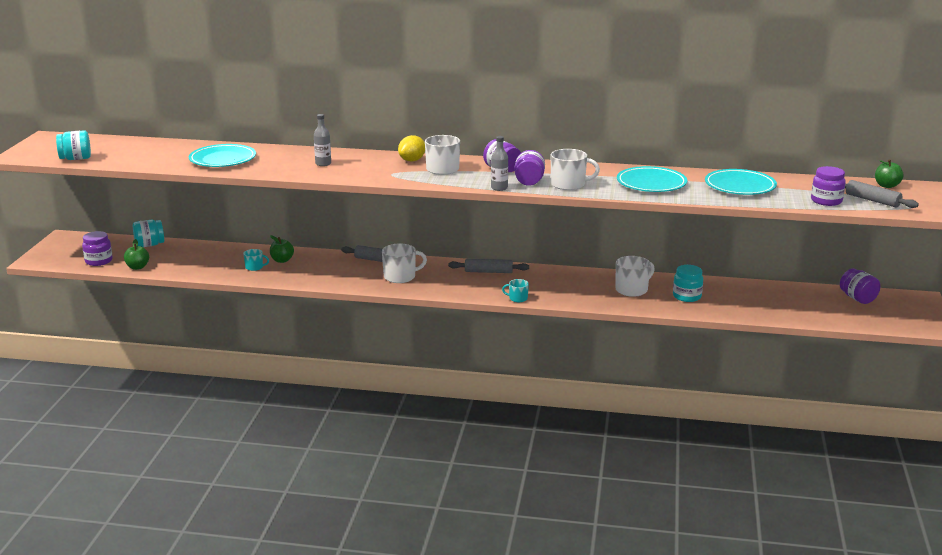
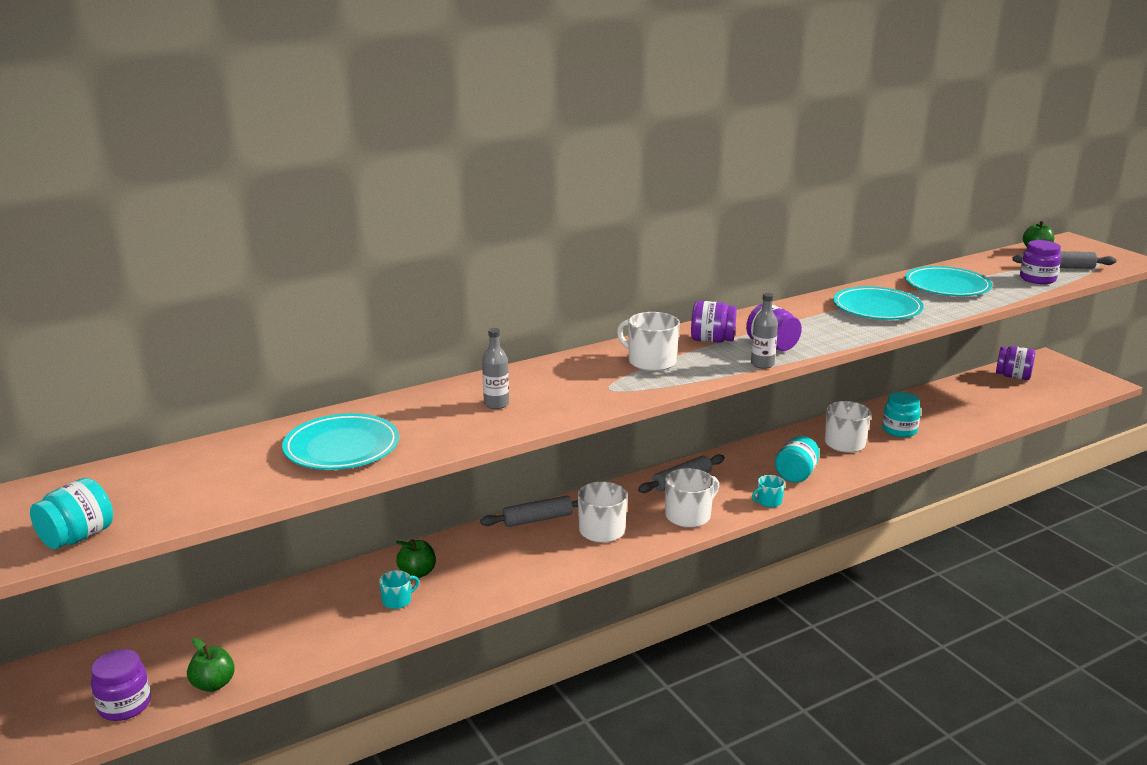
camera: 40 degrees left, 0 degrees up
(149, 245) = (171, 636): turquoise jar -> turquoise jar (796, 474)
(412, 160) = (592, 362): yellow lemon -> none
(569, 184) = (814, 335): white mug -> white mug (689, 516)

